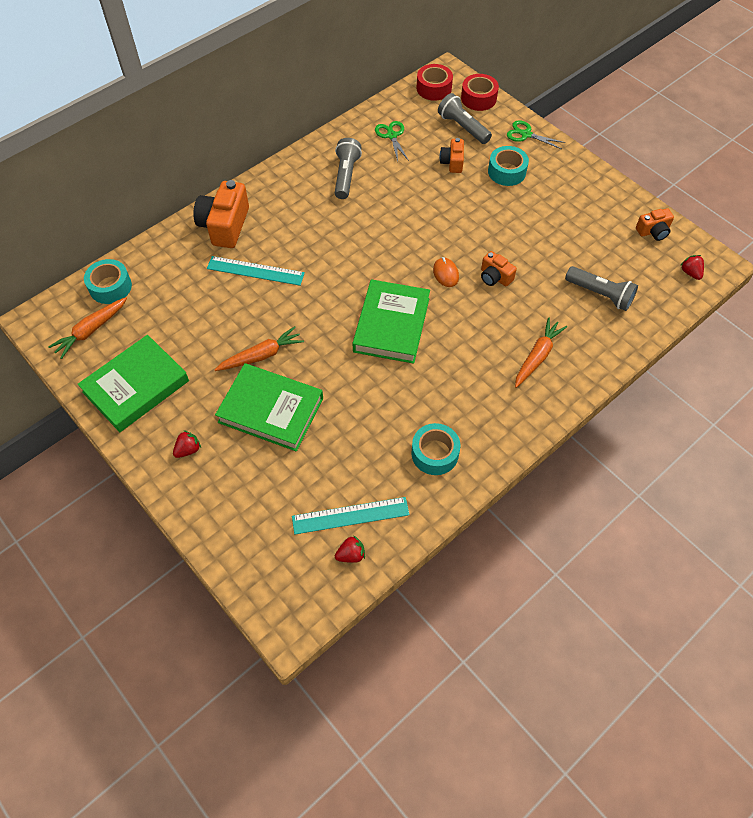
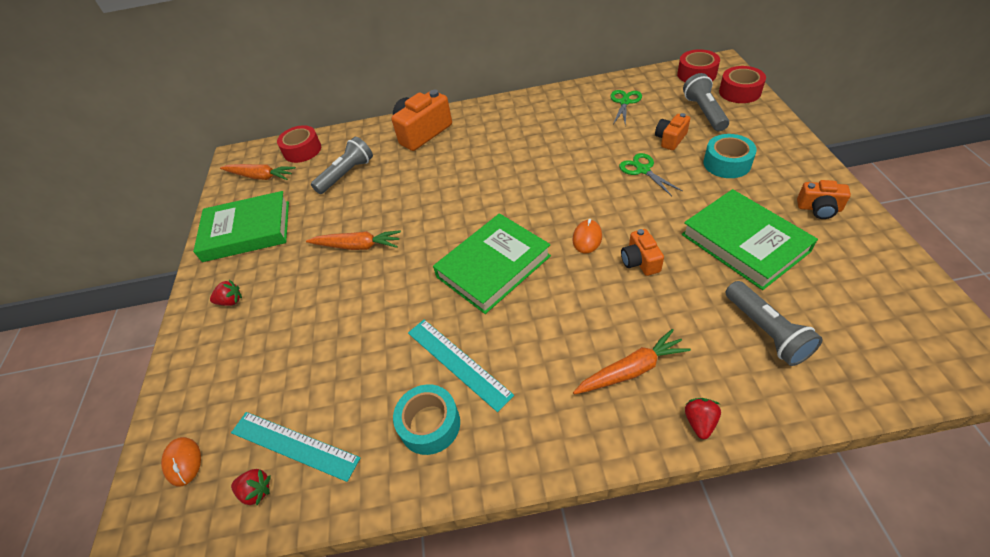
camera: 40 degrees right, 10 degrees down
(91, 330) = (260, 177): orange carrot -> orange carrot turned 150 degrees counterclockwise
(110, 287) = (302, 150): turquoise tape -> red tape
(255, 271) = (415, 174): turquoise ruler -> turquoise ruler (458, 363)
(271, 410) = (322, 298): green book -> green book (744, 242)
(275, 570) = (183, 462): none -> orange mouse
(346, 175) = (555, 123): grey flashlight -> grey flashlight (346, 174)
(526, 134) = (774, 135): green scissors -> green scissors (643, 170)
(653, 231) = (893, 284): orange camera -> orange camera (819, 208)
(690, 273) = (928, 357): red strawberry -> red strawberry (699, 422)

